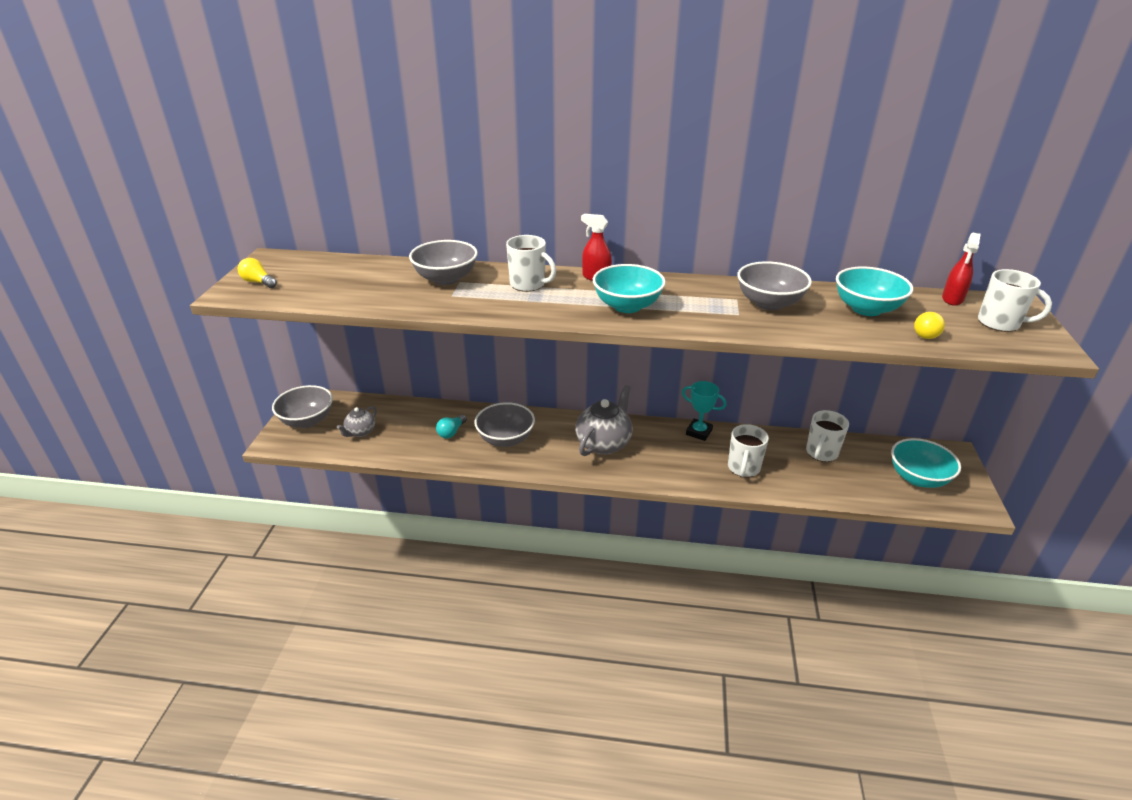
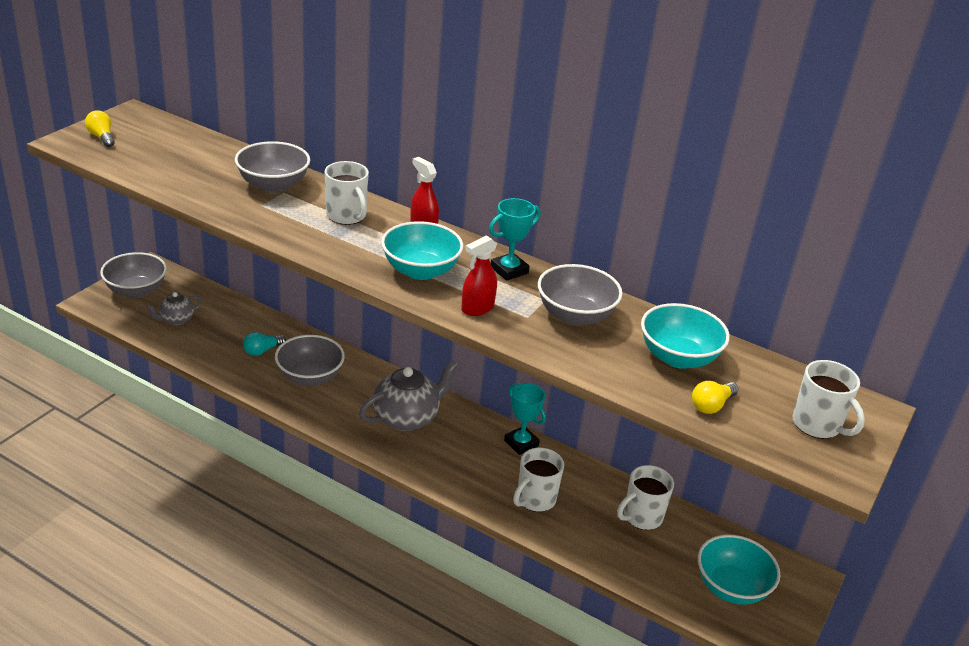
camera: 20 degrees right, 0 degrees up
(689, 287) = (509, 270): none -> turquoise trophy
(952, 299) = (797, 380): red spray bottle -> red spray bottle (477, 308)

